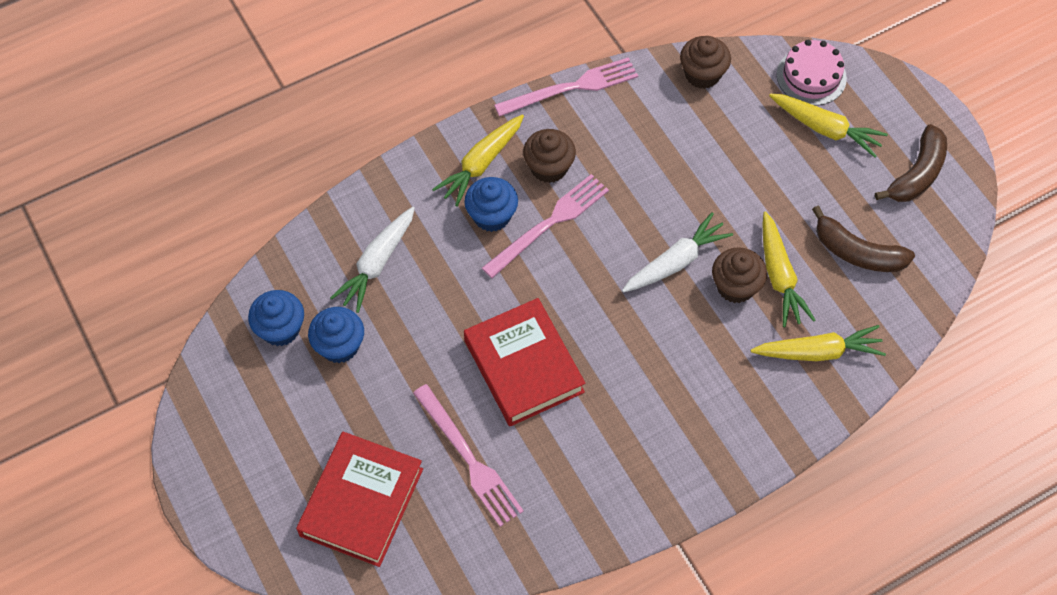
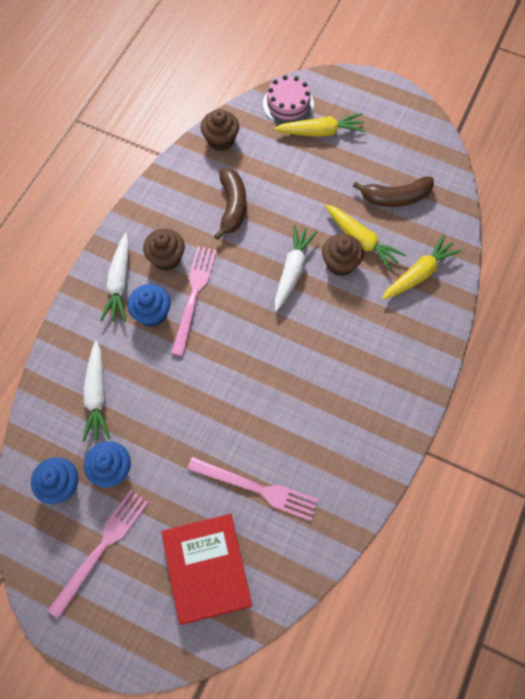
camera: 35 degrees left, 5 degrees up
(481, 164) = (119, 283): yellow carrot -> white carrot
(524, 366) = (247, 401): red book -> none
(571, 87) = (143, 197): pink fork -> pink fork (101, 548)
(917, 174) = (394, 128): brown banana -> brown banana (232, 206)

